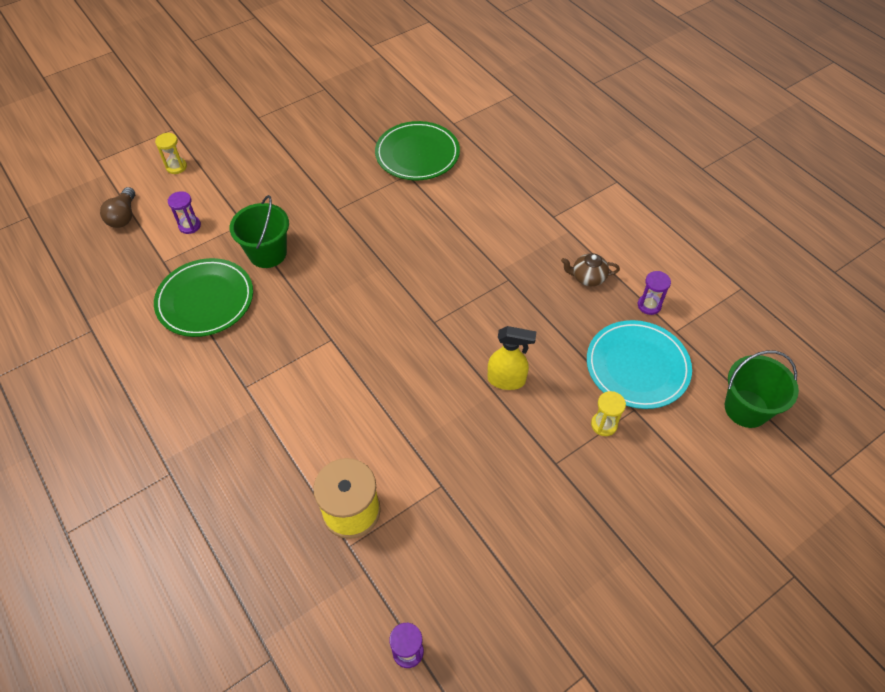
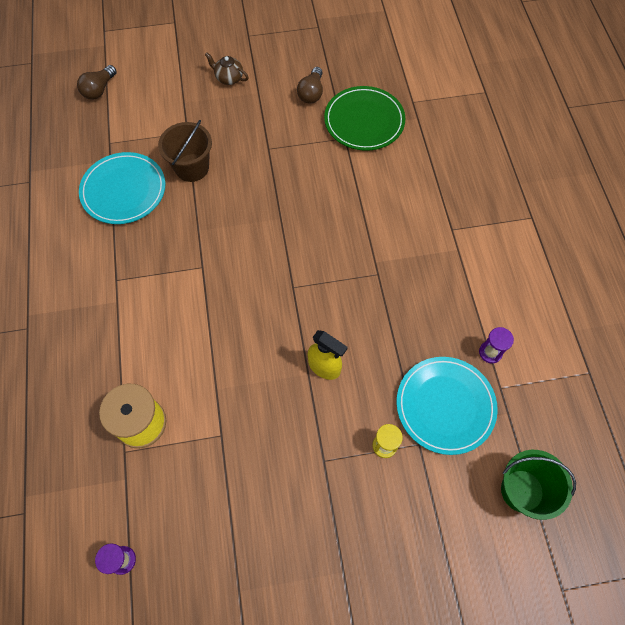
camera: 25 degrees right, 10 degrees up
(176, 167) = (160, 59): yellow hourglass -> none
(189, 226) = (144, 118): purple hourglass -> none
(205, 300) = (124, 190): green plate -> turquoise plate
(267, 253) = (192, 168): green bucket -> brown bucket
(352, 147) = (311, 93): none -> brown light bulb
(587, 278) = (449, 302): brown teapot -> brown teapot (229, 78)

